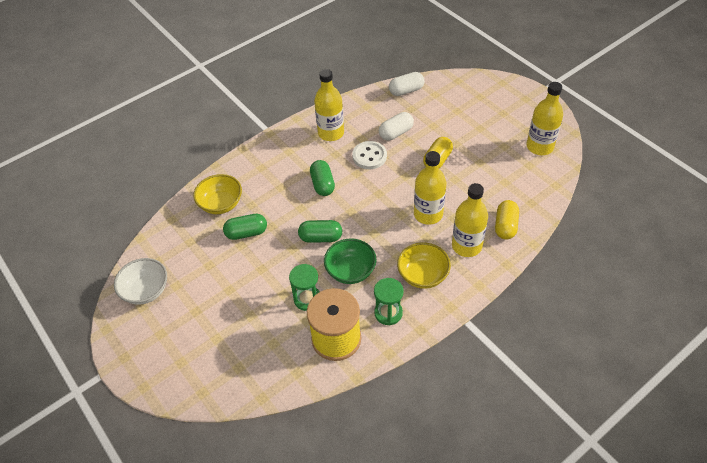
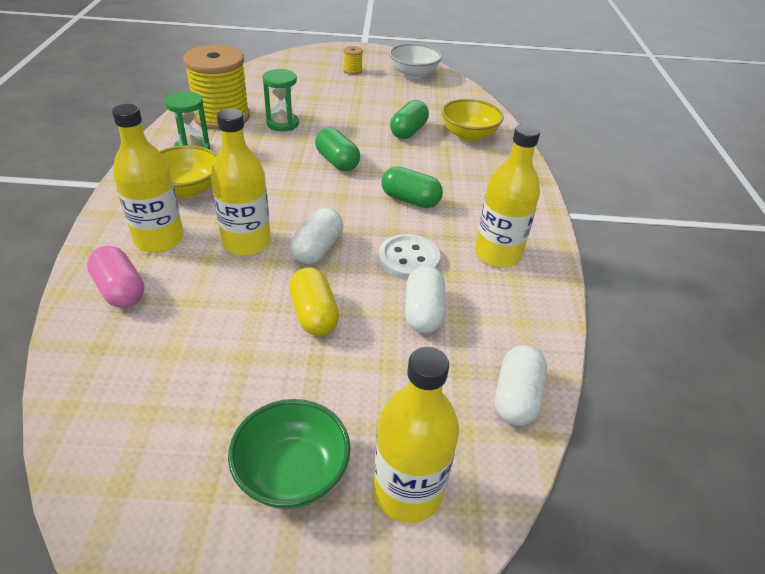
camera: 125 degrees right, 10 degrees down
(177, 331) = (352, 71): none -> yellow spool
(321, 237) = (337, 162): green capsule -> green capsule turned 75 degrees counterclockwise
(350, 271) = (270, 156): green bowl -> green bowl (292, 473)
(400, 188) = (317, 249): none -> white capsule
(505, 226) = (120, 290): yellow capsule -> pink capsule
(539, 147) = (151, 469): yellow bottle -> yellow bottle (407, 491)

